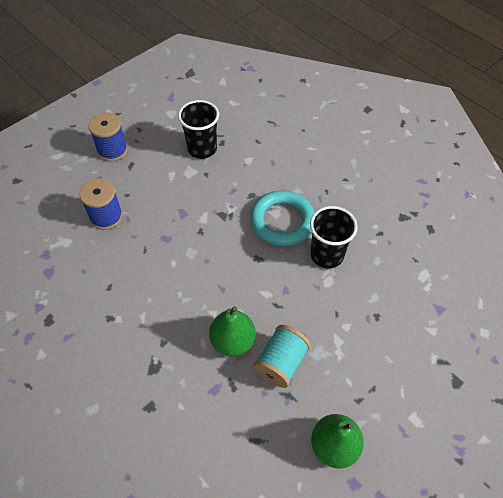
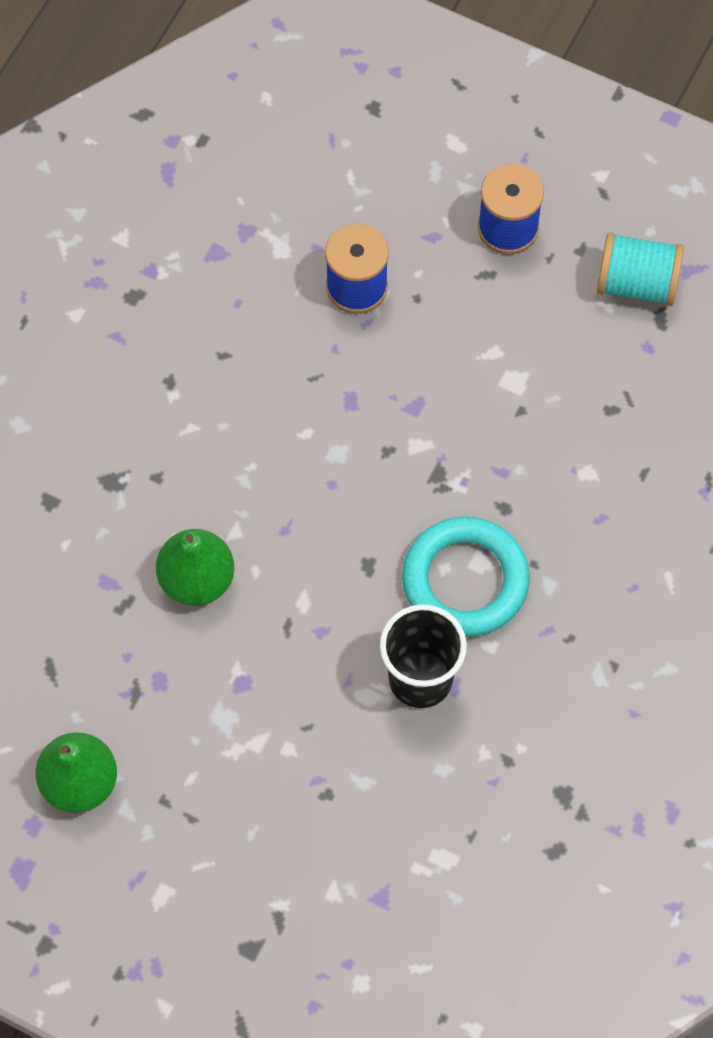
camera: 70 degrees right, 10 degrees up
(202, 149) = (579, 380): black cup -> none
(281, 363) = (186, 665): turquoise spool -> turquoise spool (637, 283)

